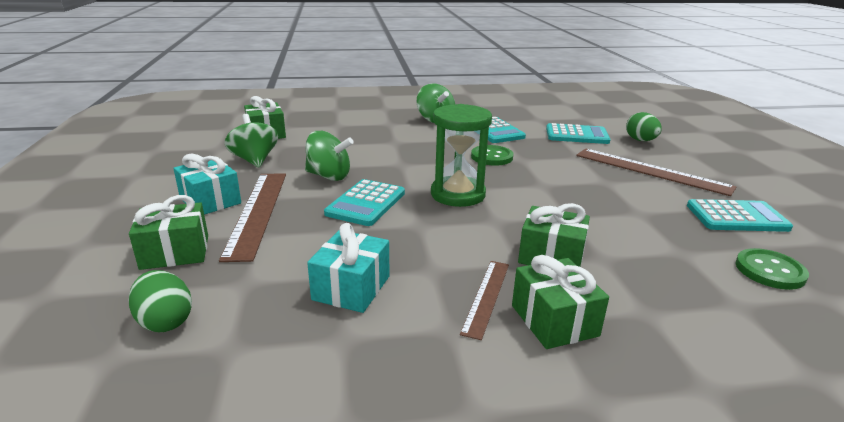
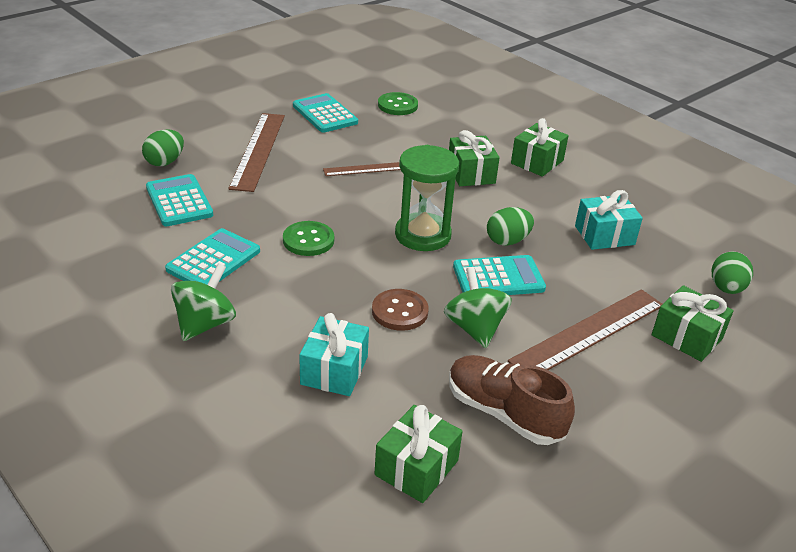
camera: 125 degrees left, 10 degrees up
(210, 201) = (613, 377): turquoise gift -> turquoise gift (334, 370)
(254, 160) = (504, 413): green spinning top -> brown shoe
(379, 161) = (400, 311): none -> brown button
(408, 227) = (507, 241): none -> green egg
(486, 297) = (545, 186): brown ruler -> brown ruler (366, 169)

